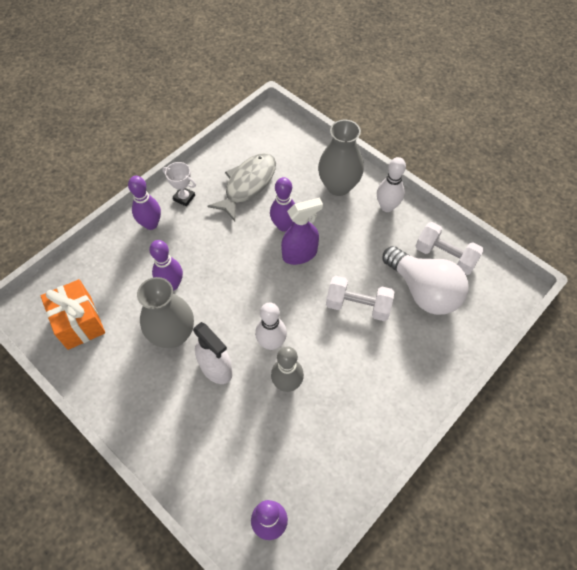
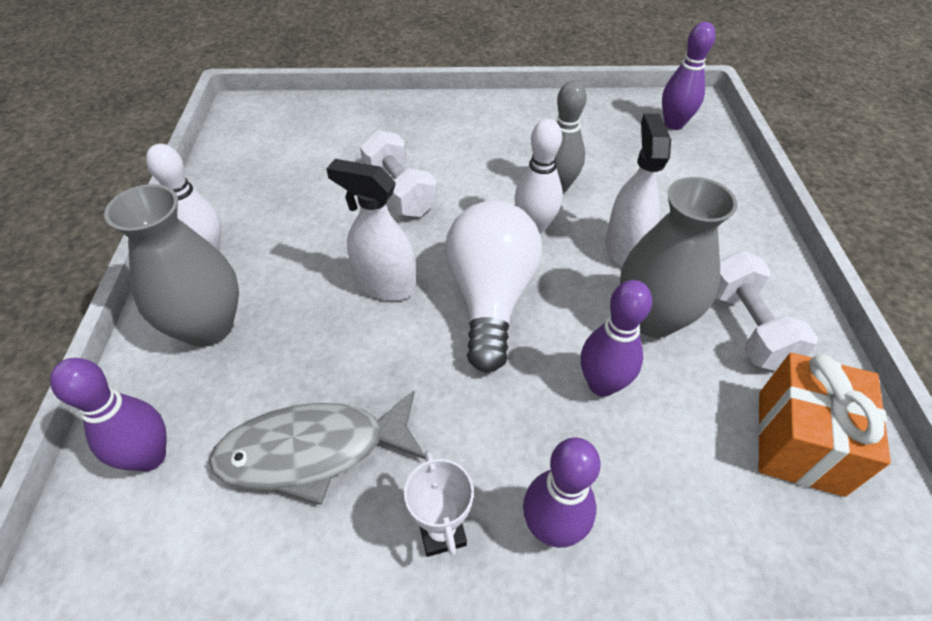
camera: 135 degrees left, 10 degrees down
(283, 226) = (354, 336): purple bowling pin -> purple bowling pin (150, 457)
(300, 254) = (385, 285): purple spray bottle -> white spray bottle
(423, 291) = (320, 159): white light bulb -> white light bulb (490, 298)
(445, 256) = (249, 166): white dumbbell -> white dumbbell (746, 327)

